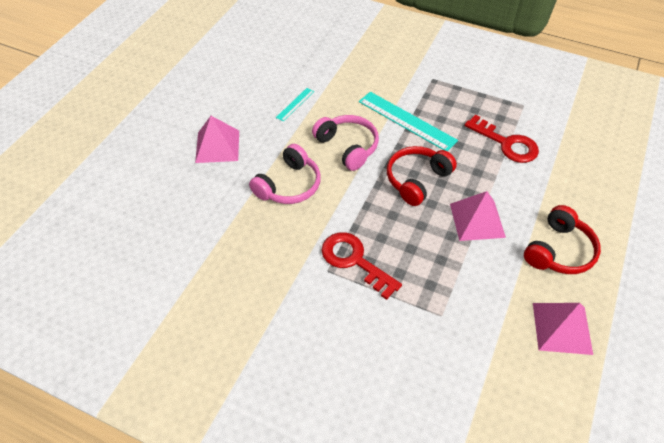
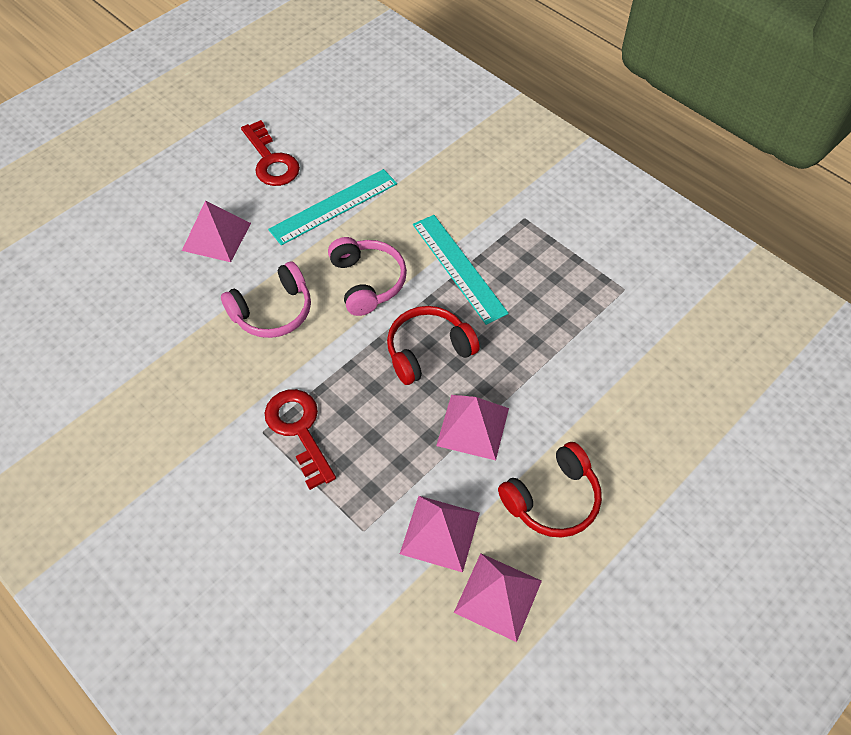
camera: 20 degrees right, 5 degrees up
(295, 104) = (334, 206): turquoise ruler -> turquoise ruler, size x2.01
(496, 298) = (440, 533): none -> pink pyramid
(506, 143) = (569, 336): red key -> red key (271, 160)

